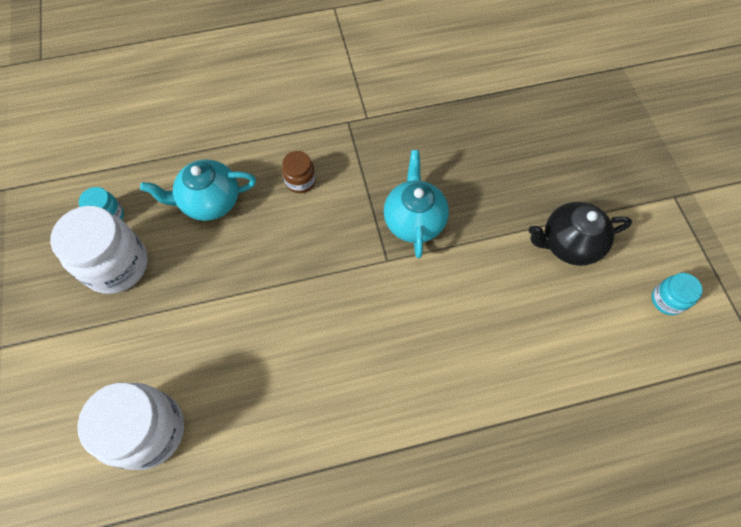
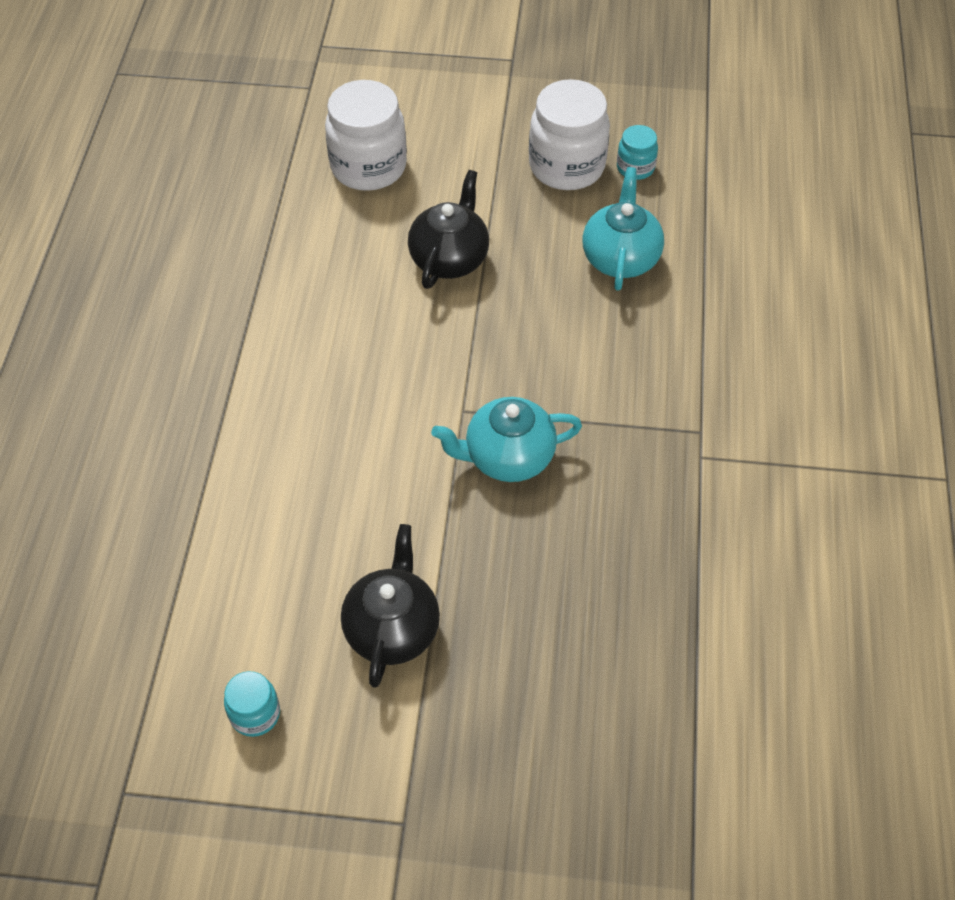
camera: 110 degrees right, 10 degrees down
(244, 320) = (449, 258): none -> black teapot
(300, 181) = (617, 353): brown jar -> none
(414, 220) = (507, 457): turquoise teapot -> turquoise teapot turned 150 degrees clockwise

